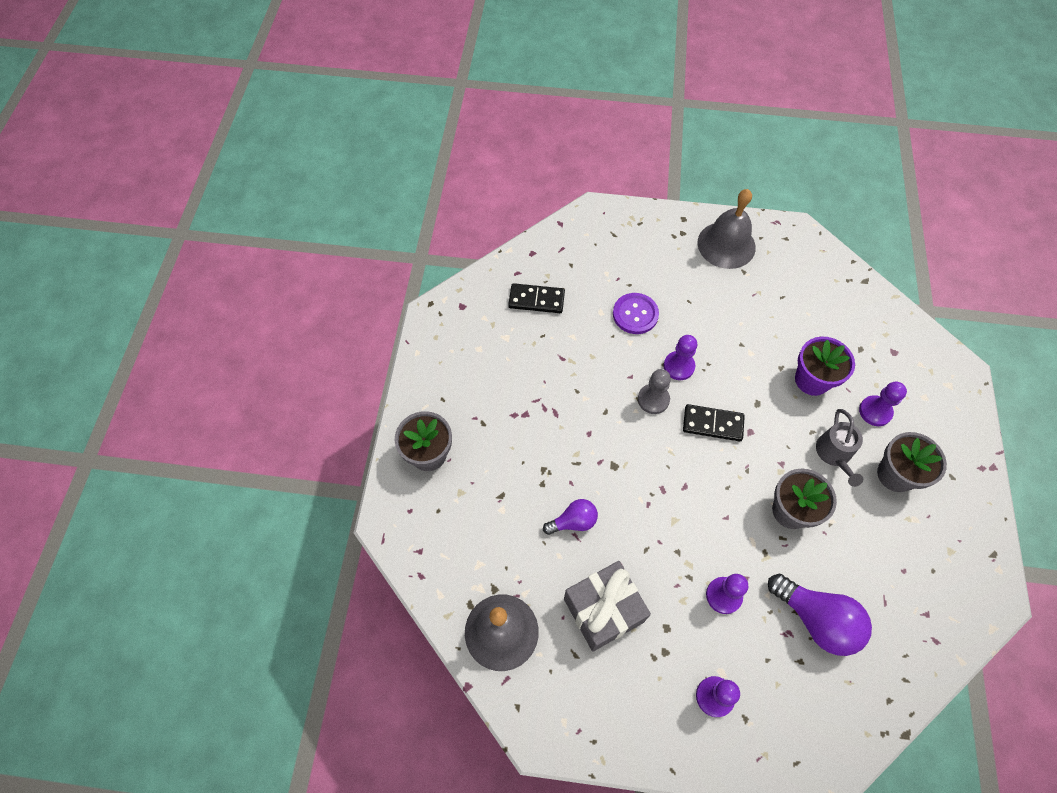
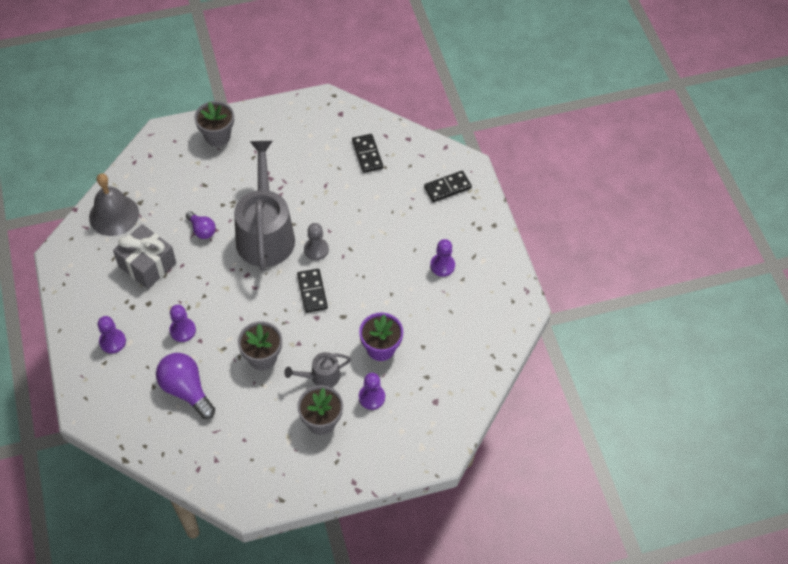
camera: 65 degrees right, 5 degrees down
(607, 447) = (265, 233): none -> grey watering can
(617, 241) = (447, 188): none -> black domino
(635, 314) = (385, 218): purple button -> none
(679, 366) = (352, 258): purple pawn -> purple pawn (442, 266)
(726, 245) = (483, 260): grey bell -> none
(816, 619) = (186, 390): purple light bulb -> purple light bulb turned 120 degrees clockwise

